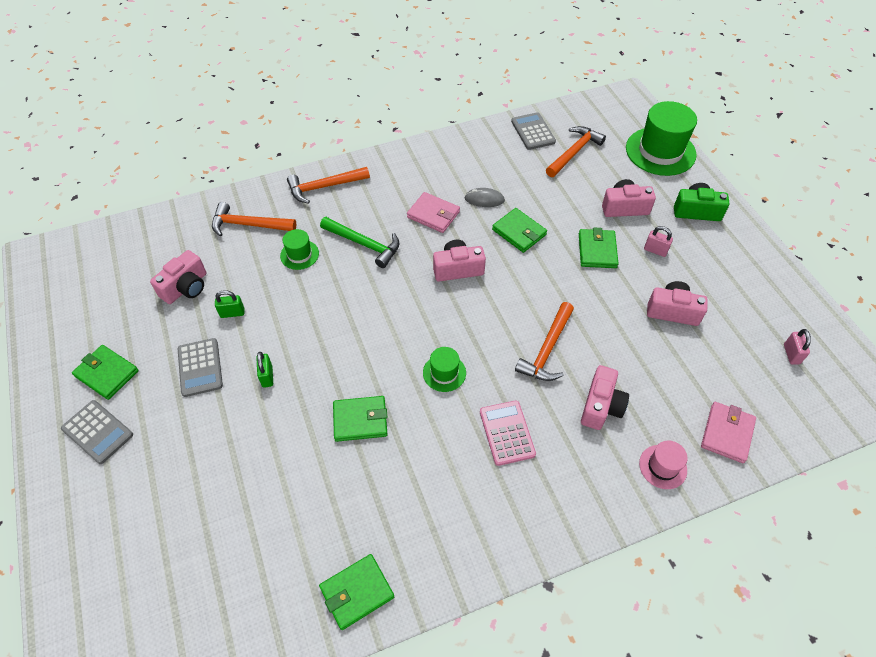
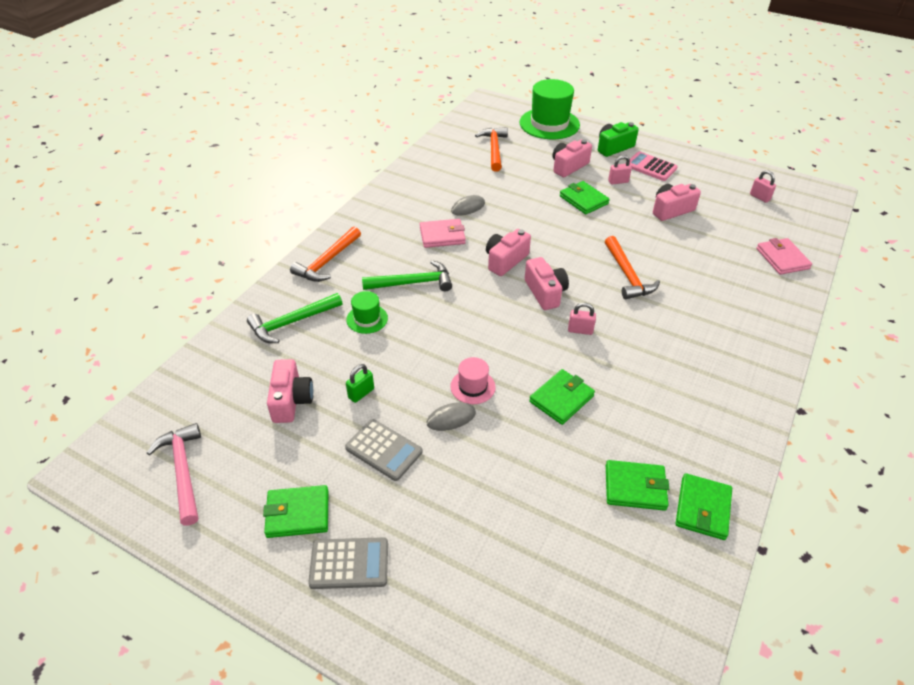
camera: 40 degrees left, 10 degrees down
(80, 294) = (183, 471): none -> pink hammer
(248, 225) = (291, 322): orange hammer -> green hammer
(267, 376) = (451, 418): green padlock -> grey mouse
(444, 373) = (580, 330): green hat -> pink padlock
(507, 433) = (666, 340): pink calculator -> pink calculator (651, 167)
(519, 232) = (518, 215): green wallet -> green wallet (635, 487)
(533, 132) = (449, 149): grey calculator -> none
(601, 406) = (700, 287): pink camera -> pink camera (545, 292)
(663, 466) = (774, 298): pink hat -> pink hat (472, 387)

